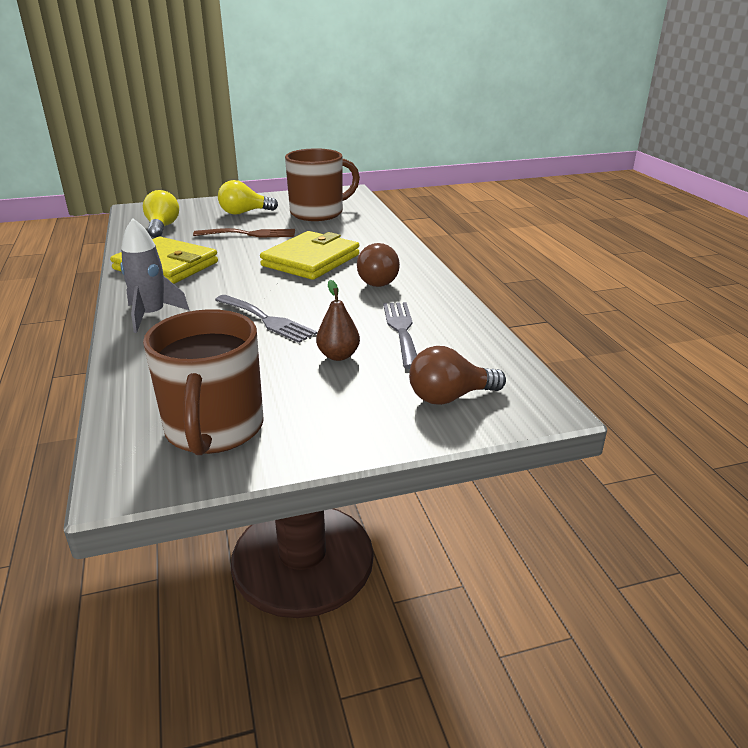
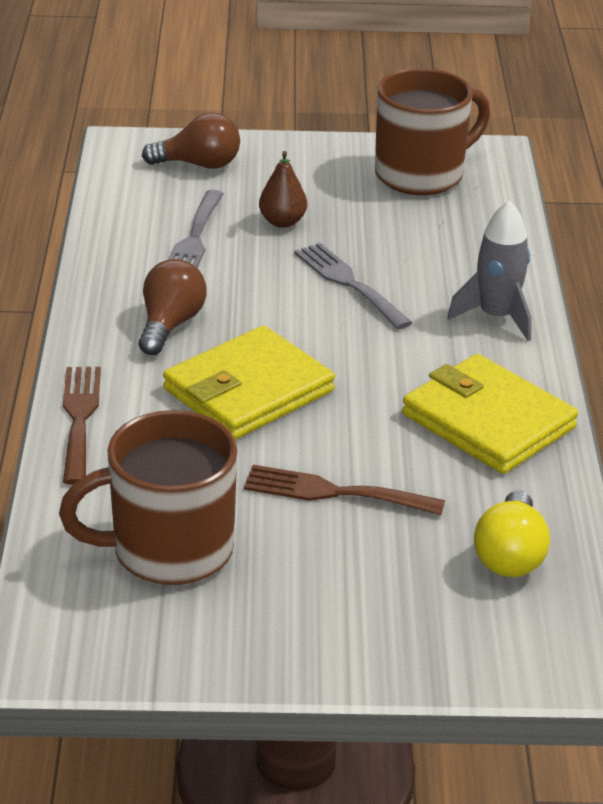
camera: 165 degrees left, 5 degrees up
(214, 429) = (421, 175): brown mug -> brown mug turned 45 degrees clockwise
(244, 213) = (330, 586): yellow light bulb -> none
(393, 240) = (79, 418): none -> brown fork

